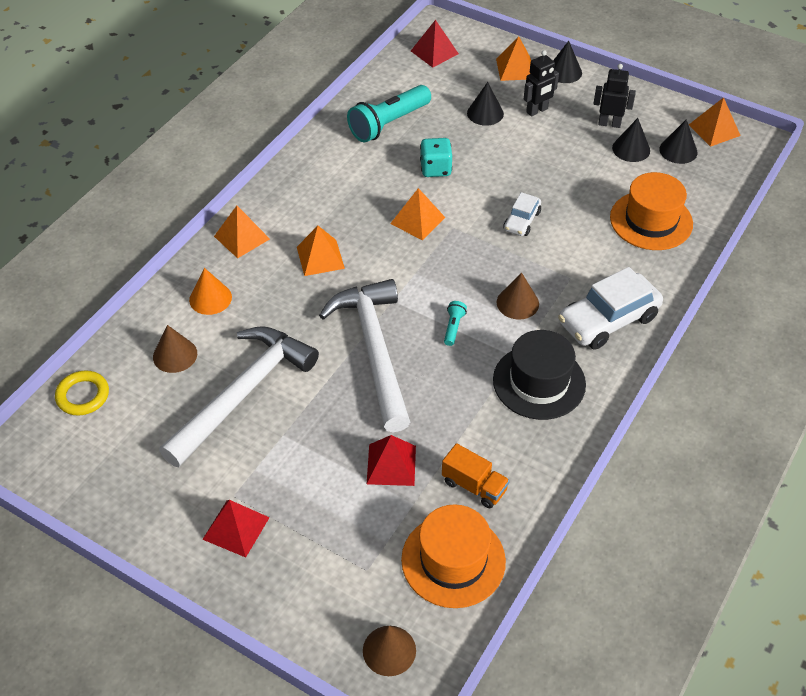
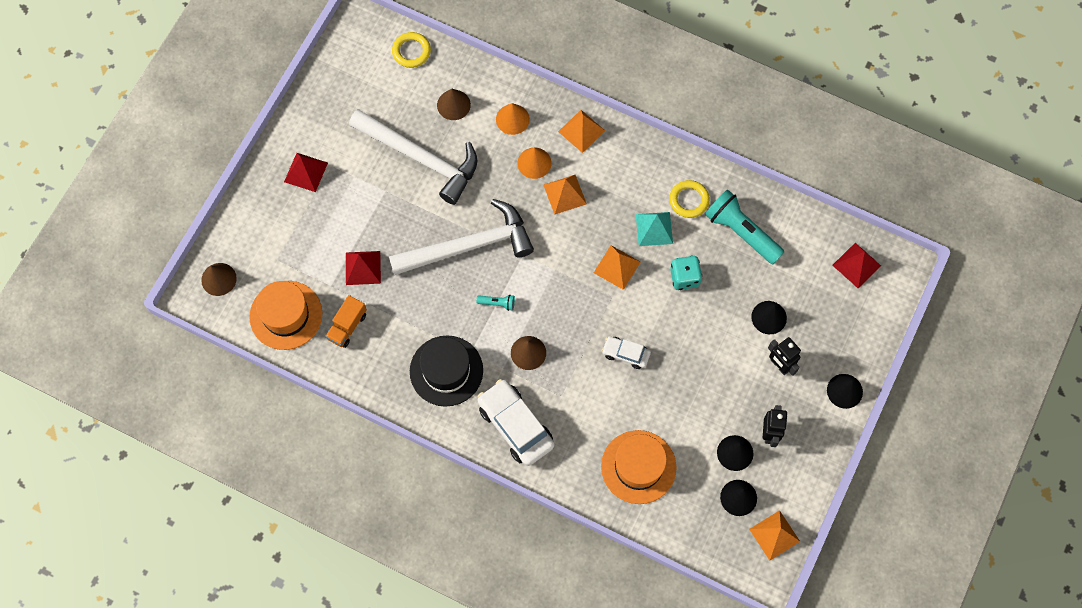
camera: 85 degrees right, 20 degrees up
(274, 282) = (534, 163): none -> orange cone
(346, 158) = (689, 200): none -> yellow ring
(375, 187) = (654, 229): none -> turquoise pyramid
(515, 69) = (842, 343): orange pyramid -> none

